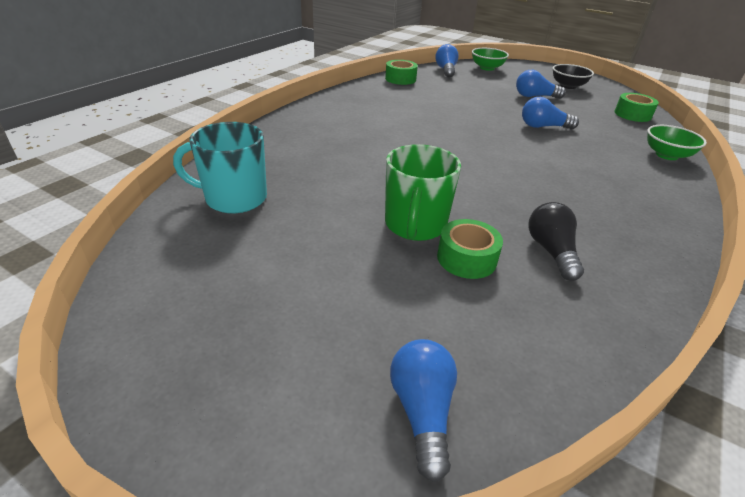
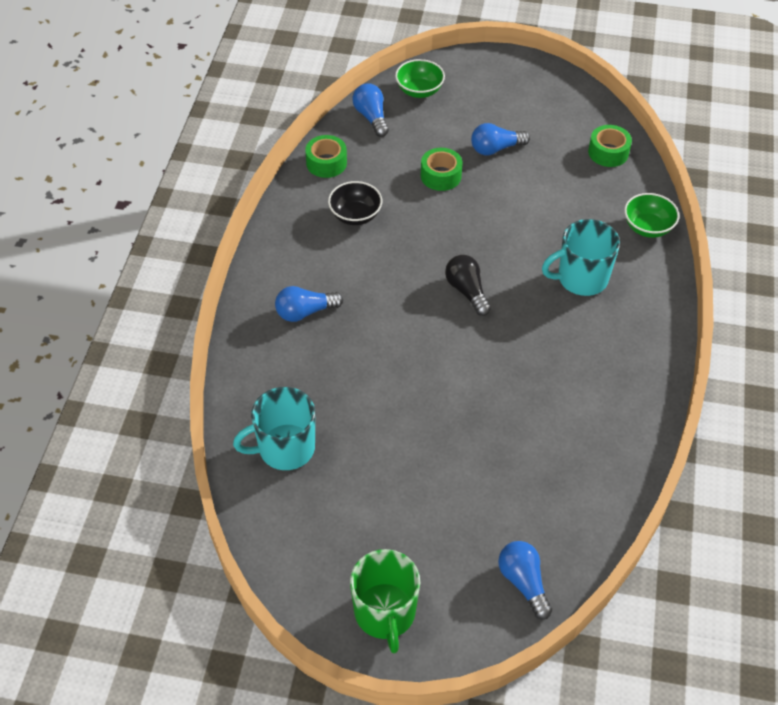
camera: 20 degrees left, 15 degrees up
(415, 225) = (453, 422): green mug -> green mug (385, 613)
(466, 258) = (507, 445): green tape -> green tape (441, 176)
(543, 127) = (520, 216): blue light bulb -> blue light bulb (305, 312)
(551, 251) = (568, 412): black light bulb -> black light bulb (467, 291)
(568, 86) = (527, 106): black bowl -> black bowl (355, 215)
(592, 168) = (581, 278): none -> turquoise mug

